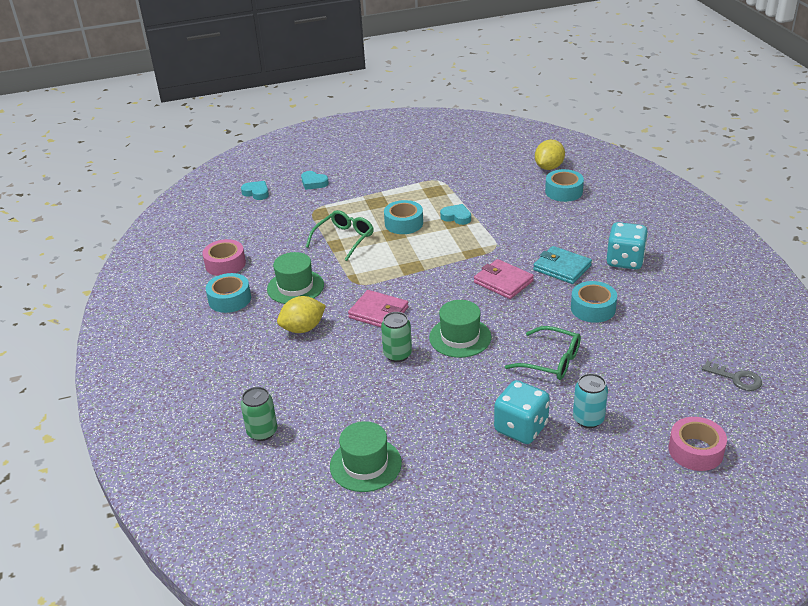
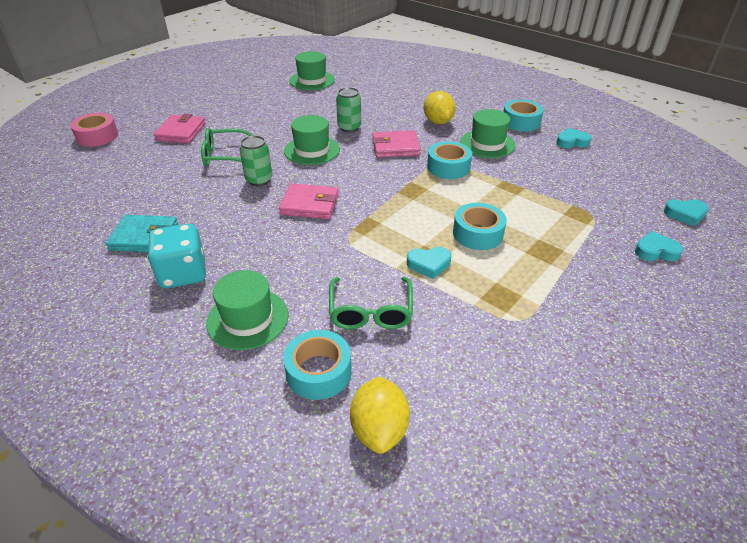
camera: 145 degrees right, 5 degrees up
(225, 264) = (572, 142): pink tape -> turquoise heart
(262, 432) = (387, 76): green can -> green can (259, 180)
(303, 328) = (438, 122): yellow lemon -> yellow lemon turned 45 degrees counterclockwise
(344, 239) = (511, 195): green glasses -> green glasses (370, 311)
(521, 428) = (227, 116): turquoise dice -> none
(562, 268) = (256, 239): turquoise wallet -> turquoise wallet (144, 237)
(588, 419) = (181, 132): turquoise can -> pink wallet
(591, 223) = (248, 319): none -> green hat
(593, 308) = (204, 207): turquoise tape -> turquoise tape (448, 167)
(736, 378) = (56, 188): grey key -> none

